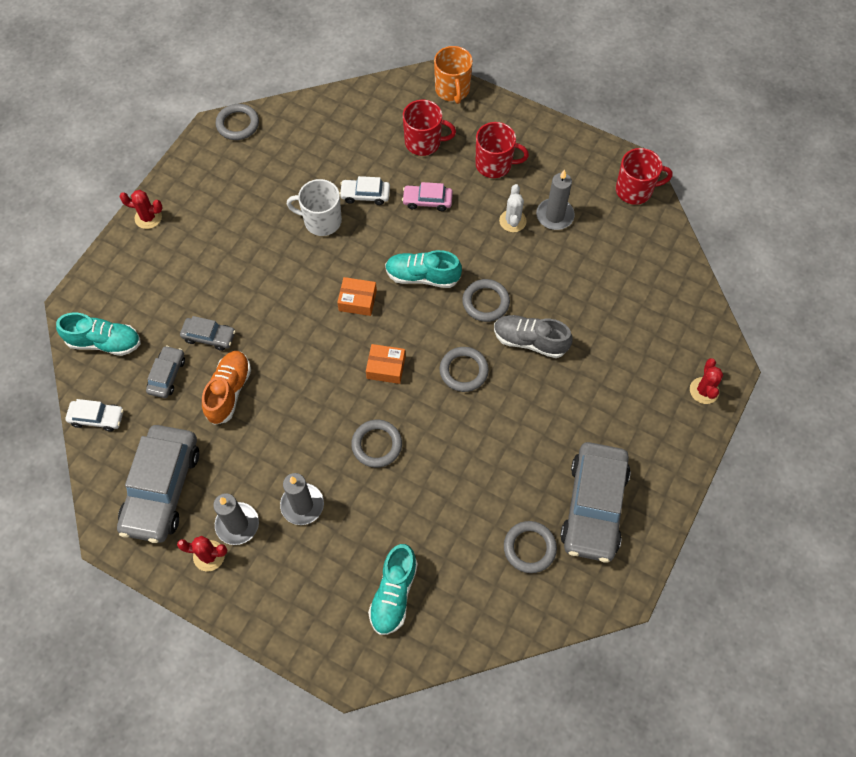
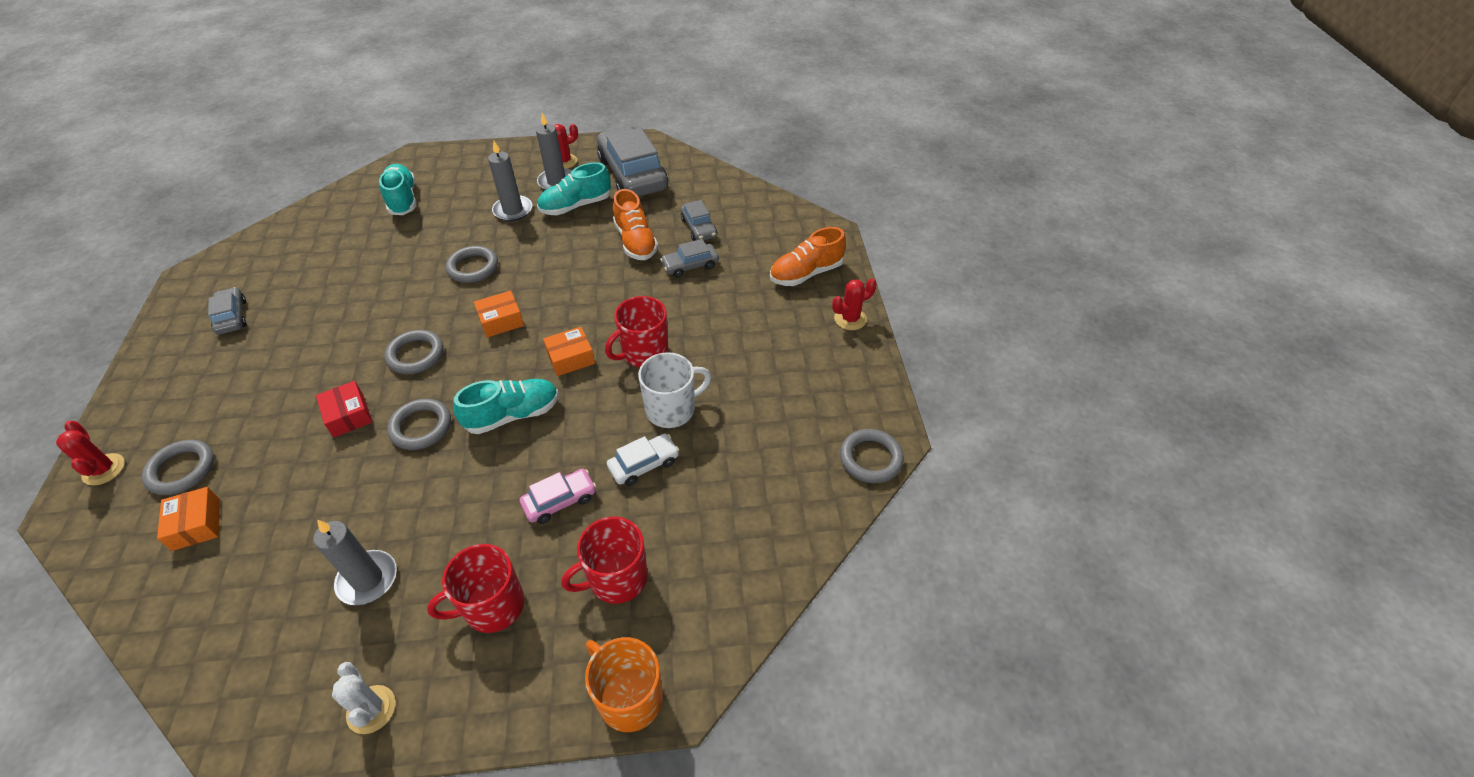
camera: 145 degrees right, 15 degrees down
(97, 418) = (724, 184): white car -> none
(104, 342) = (774, 222): turquoise shoe -> turquoise shoe (576, 206)
(135, 274) = (806, 273): none -> orange shoe
(512, 221) = (428, 538): white cactus -> white cactus (371, 709)
(529, 548) = (291, 267): grey ring -> grey ring (181, 470)
(530, 341) = (348, 415): grey shoe -> red box
(593, 506) = (232, 317): grey car -> grey car, size x0.48
(635, 190) = (242, 696): red mug -> red mug (644, 352)
(646, 309) = (196, 524): none -> orange box

